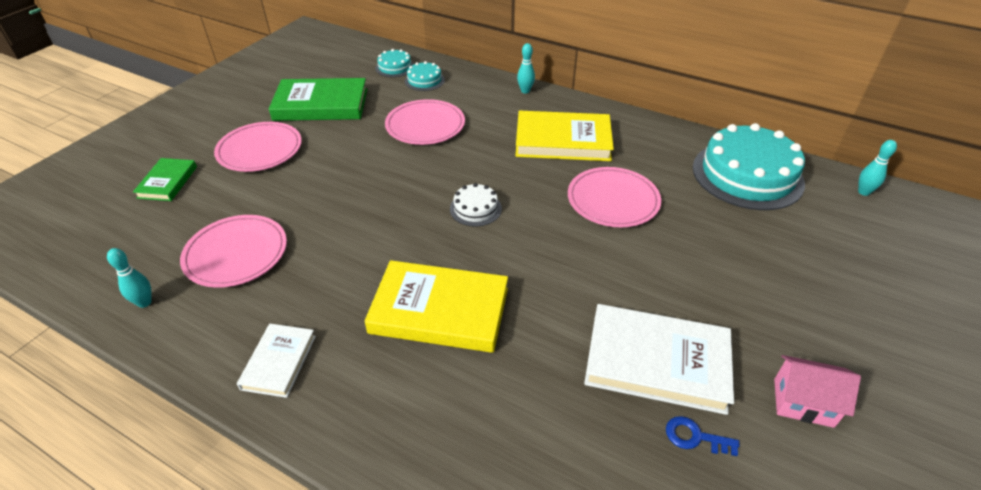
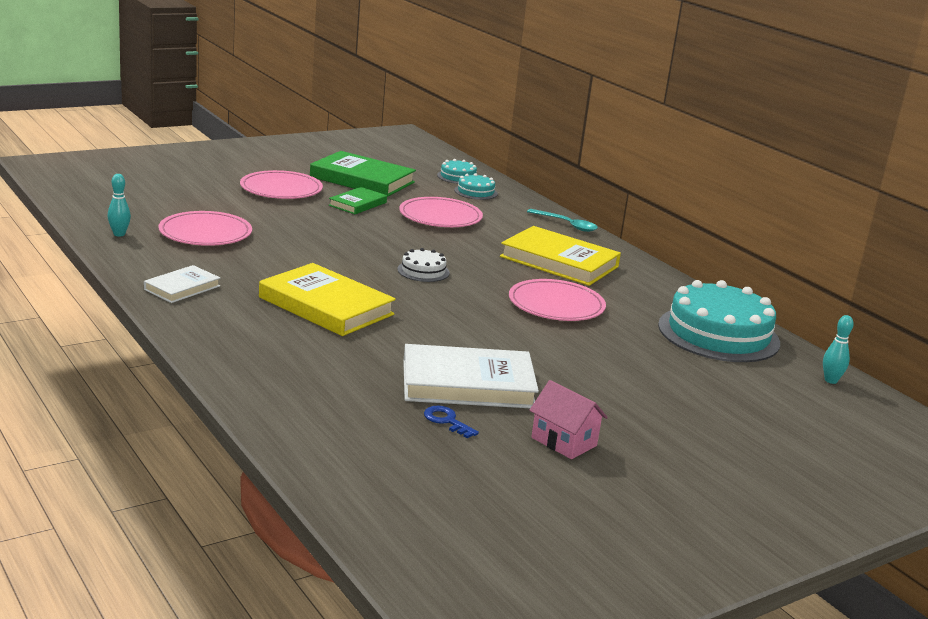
camera: 25 degrees right, 20 degrees down
(167, 182) = (192, 185): green book -> green book (357, 204)
(525, 91) = (566, 225): turquoise bowling pin -> turquoise spoon
(656, 362) = (468, 384): white book -> white book turned 45 degrees counterclockwise

